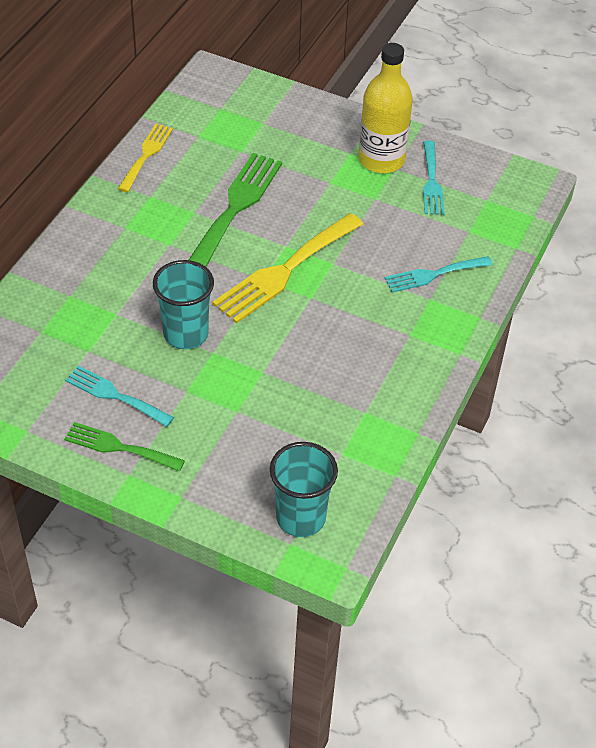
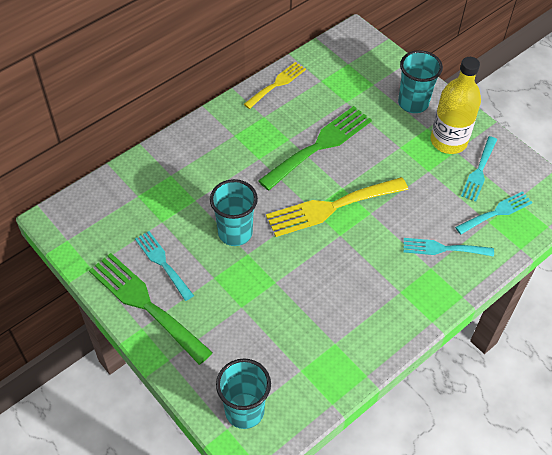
camera: 25 degrees right, 5 degrees up
(119, 447) = (145, 304): green fork -> green fork, size x1.68
(320, 130) = (413, 103): none -> turquoise cup
(472, 219) = (496, 212): none -> turquoise fork

